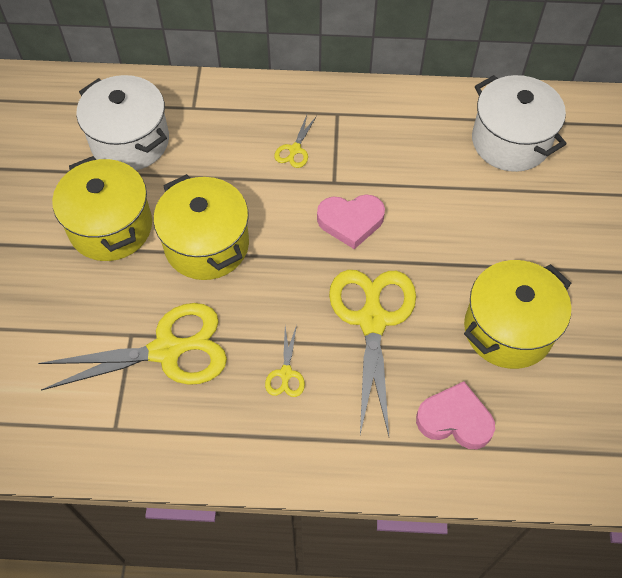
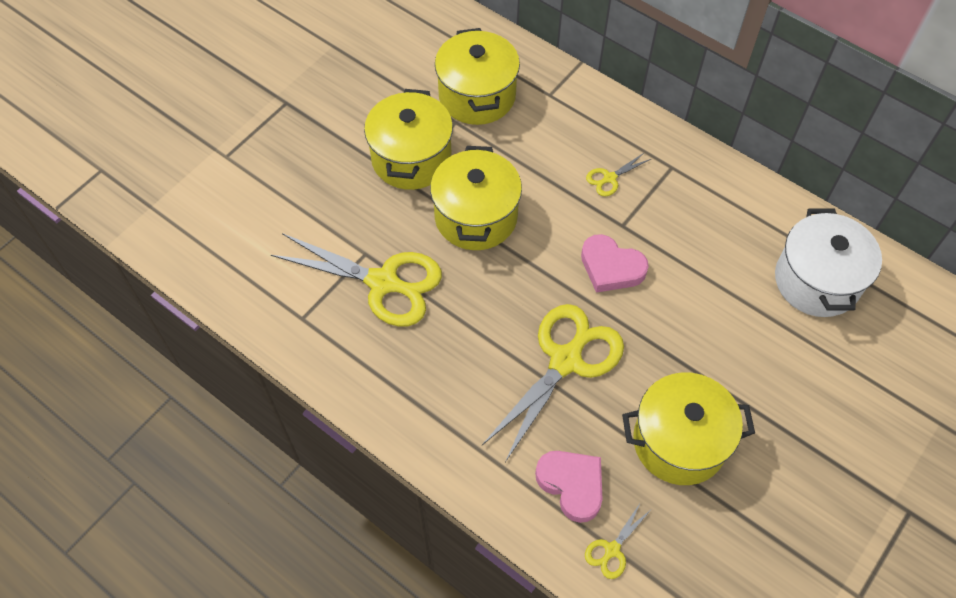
camera: 35 degrees right, 0 degrees up
(130, 141) = (477, 96): white pot -> yellow pot
(286, 373) = (461, 358): yellow scissors -> yellow scissors (612, 550)

